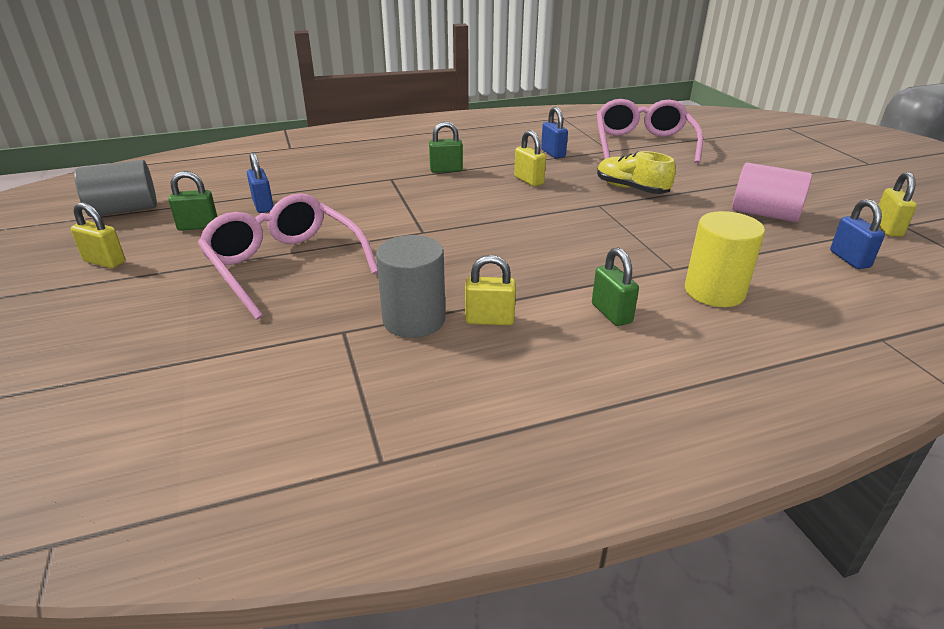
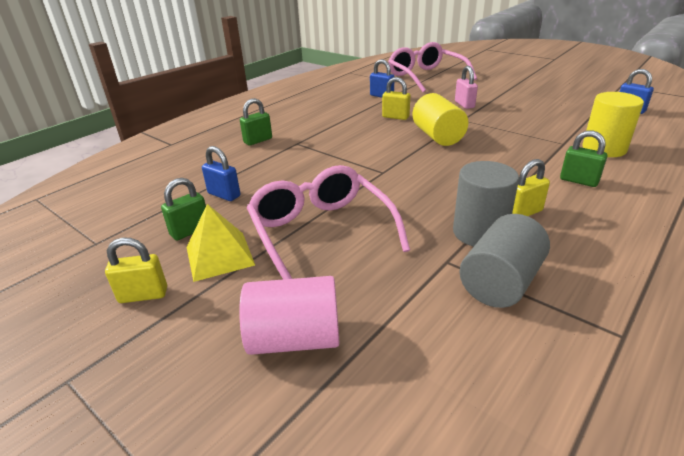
camera: 30 degrees left, 0 degrees up
(124, 210) = (86, 243): grey cylinder -> grey cylinder (500, 282)
(188, 253) = (219, 256): none -> yellow pyramid
(285, 265) = (321, 232): pink glasses -> pink glasses turned 45 degrees clockwise
(446, 170) = (328, 126): green padlock -> green padlock (258, 140)
(538, 214) = (438, 136): none -> yellow cylinder
(631, 189) = (464, 104): yellow shoe -> pink padlock
(764, 214) = (554, 99): pink cylinder -> pink cylinder (294, 338)
(887, 228) = (618, 89): yellow padlock -> none

